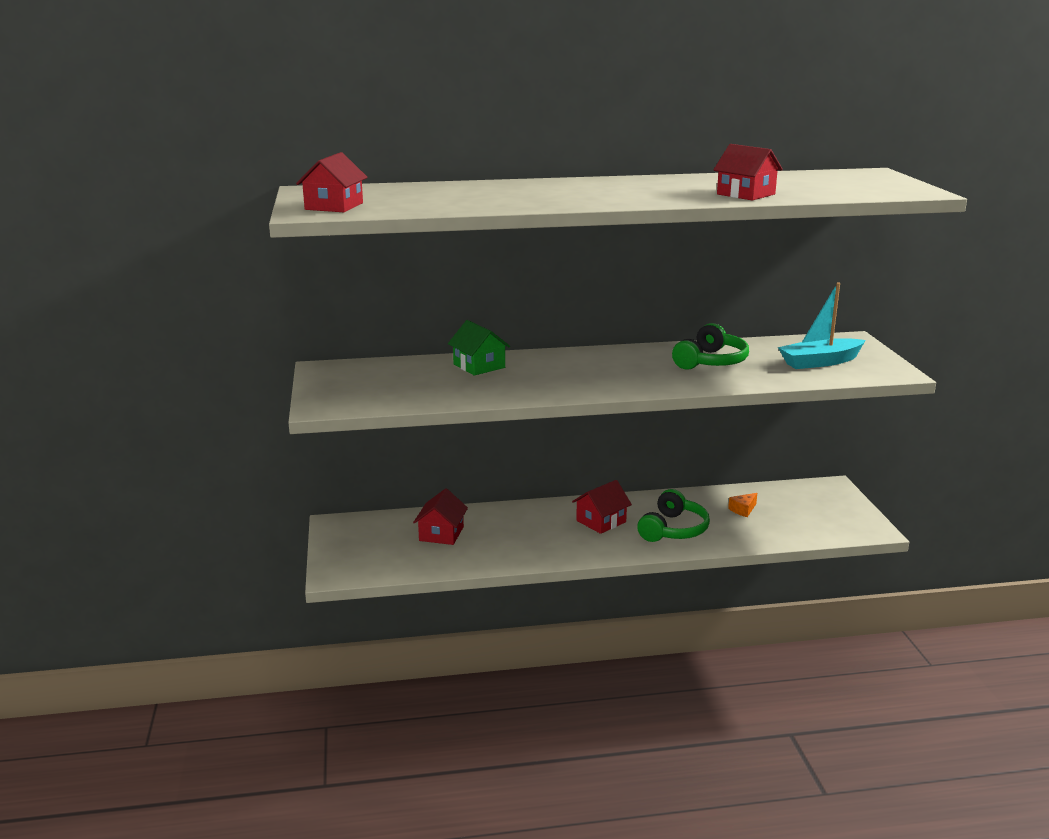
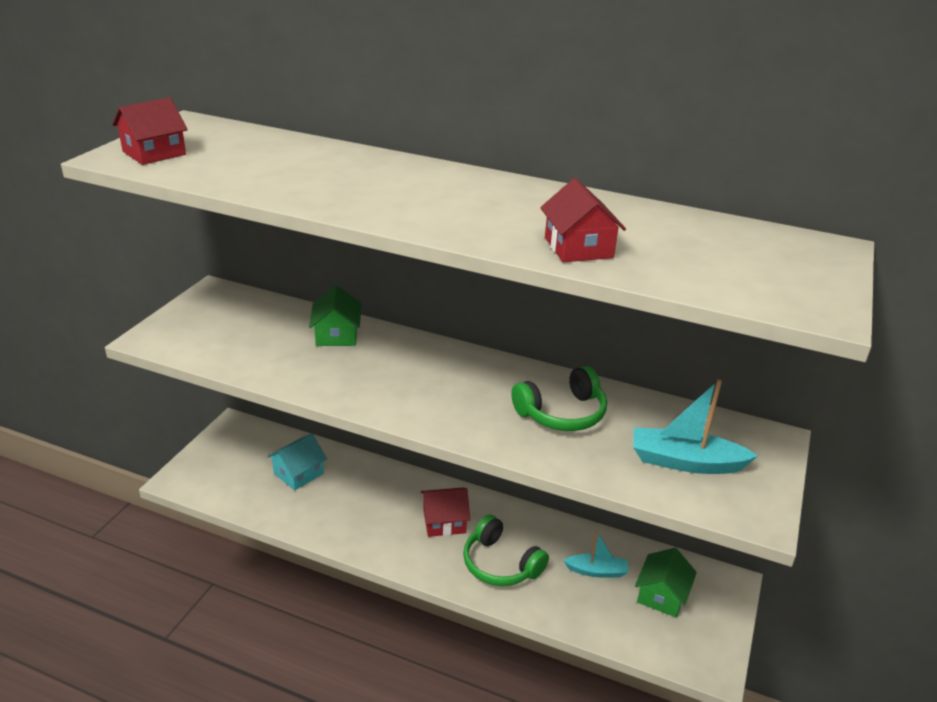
camera: 30 degrees right, 10 degrees up
(441, 534) = (298, 473): red house -> turquoise house
(673, 530) = (500, 564): green headphones -> green headphones turned 75 degrees clockwise
(743, 510) = (597, 571): orange cheese -> turquoise boat
(799, 507) = (662, 595): none -> green house

